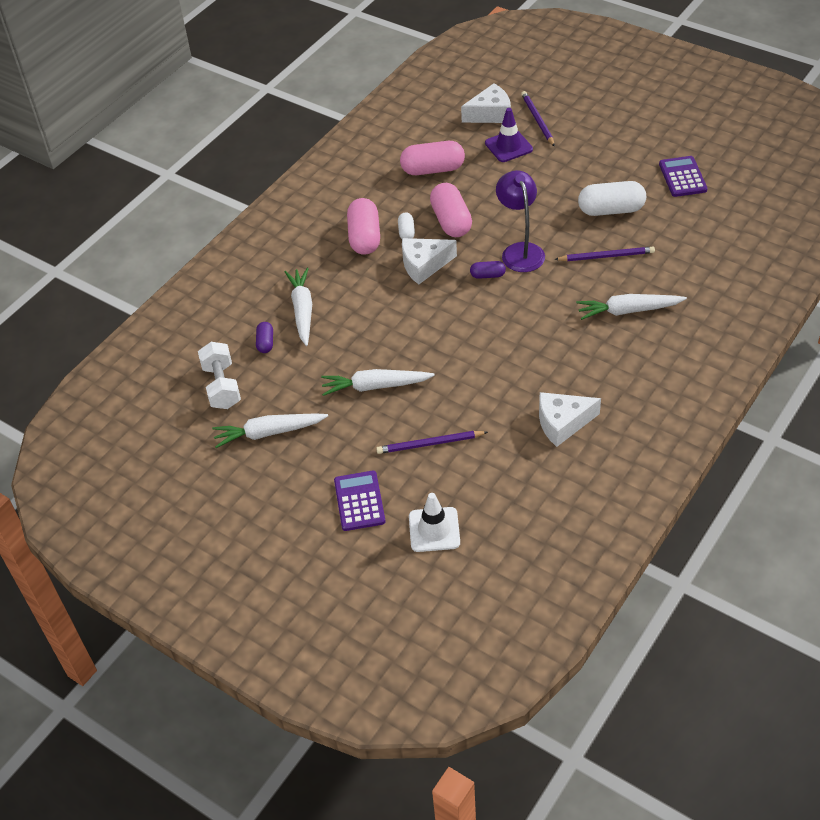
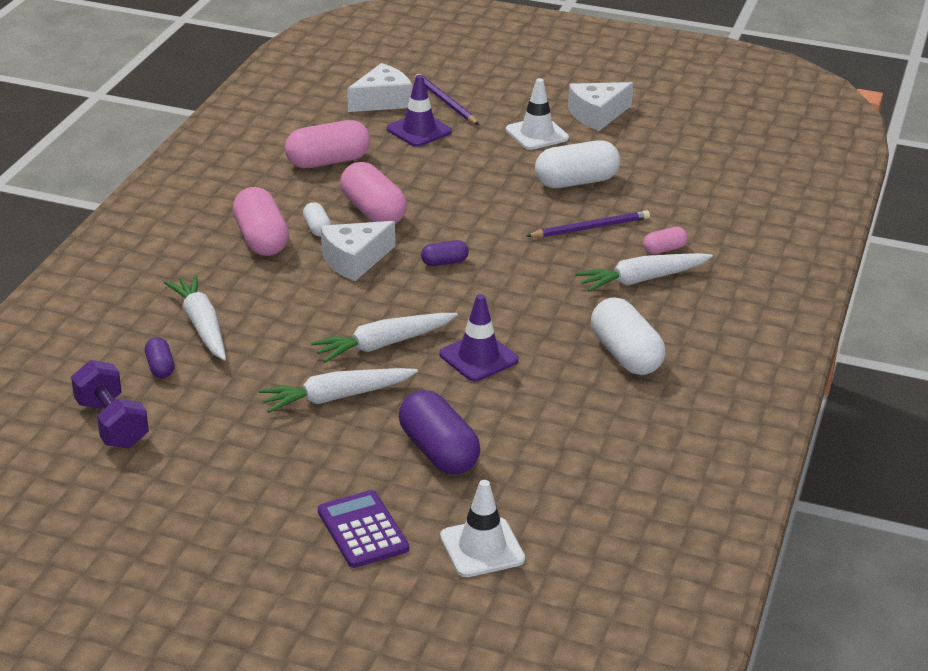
camera: 20 degrees left, 15 degrees down
(222, 386) = (112, 424): white dumbbell -> purple dumbbell
(269, 433) = (201, 468): white carrot -> white carrot (383, 344)
(430, 444) = (438, 451): purple pencil -> purple capsule
(484, 366) = (478, 357): none -> purple traffic cone
(520, 251) = (477, 233): purple lamp -> none
(562, 423) = (608, 406): white cheese -> white cheese (597, 115)
(591, 379) = (625, 355): none -> white capsule
(596, 159) = (537, 134): none -> white traffic cone
(655, 284) = (664, 249): none -> pink capsule
(682, 177) = (651, 142): purple calculator -> none

